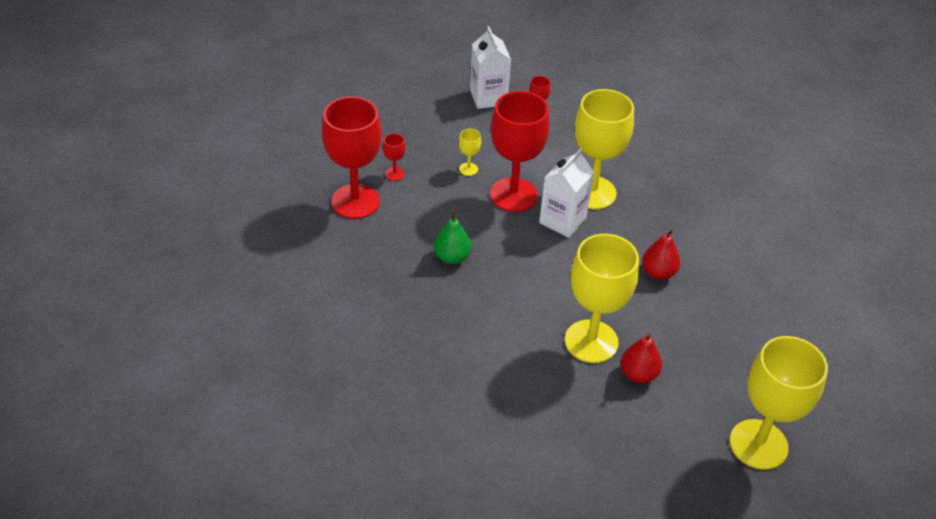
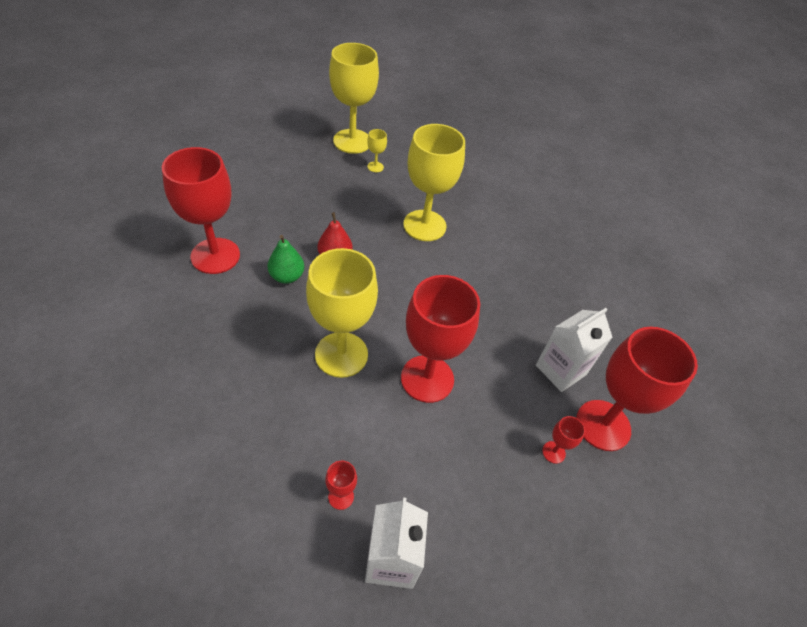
camera: 165 degrees left, 5 degrees up
(452, 257) = (514, 328): green pear -> green pear (287, 276)
(468, 169) = (464, 431): yellow goblet -> yellow goblet (375, 167)
(562, 220) = (391, 332): white carton -> white carton (560, 370)
(638, 374) = (403, 196): red pear -> none
(763, 239) = (215, 256): none -> red goblet

